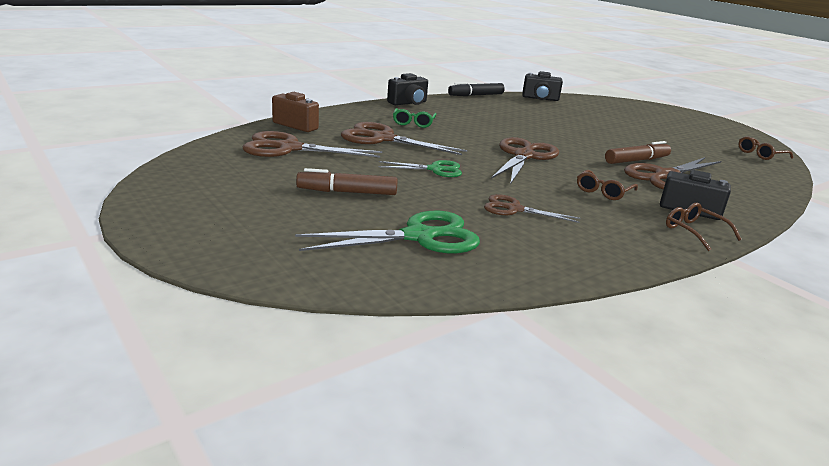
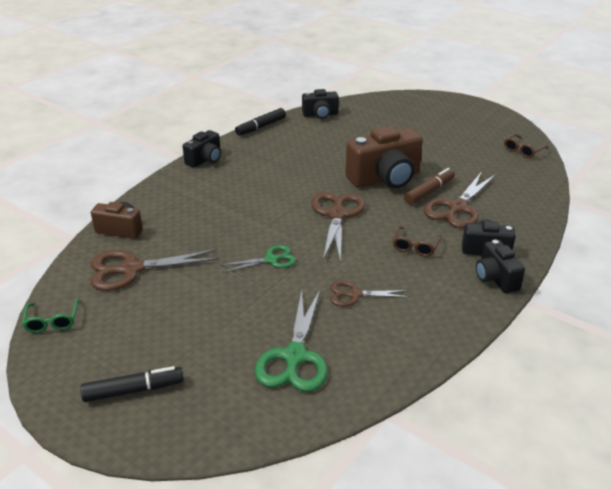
camera: 15 degrees left, 10 degrees up
(227, 221) = (133, 390): none -> black marker
(347, 192) = (213, 317): brown marker -> none
(383, 139) = (207, 227): brown scissors -> none
(413, 123) = (223, 192): green glasses -> green glasses (52, 321)
(419, 237) = (295, 356): green scissors -> green scissors turned 135 degrees clockwise
(590, 144) = (385, 179): none -> brown camera
(695, 232) = (495, 278): brown glasses -> black camera

